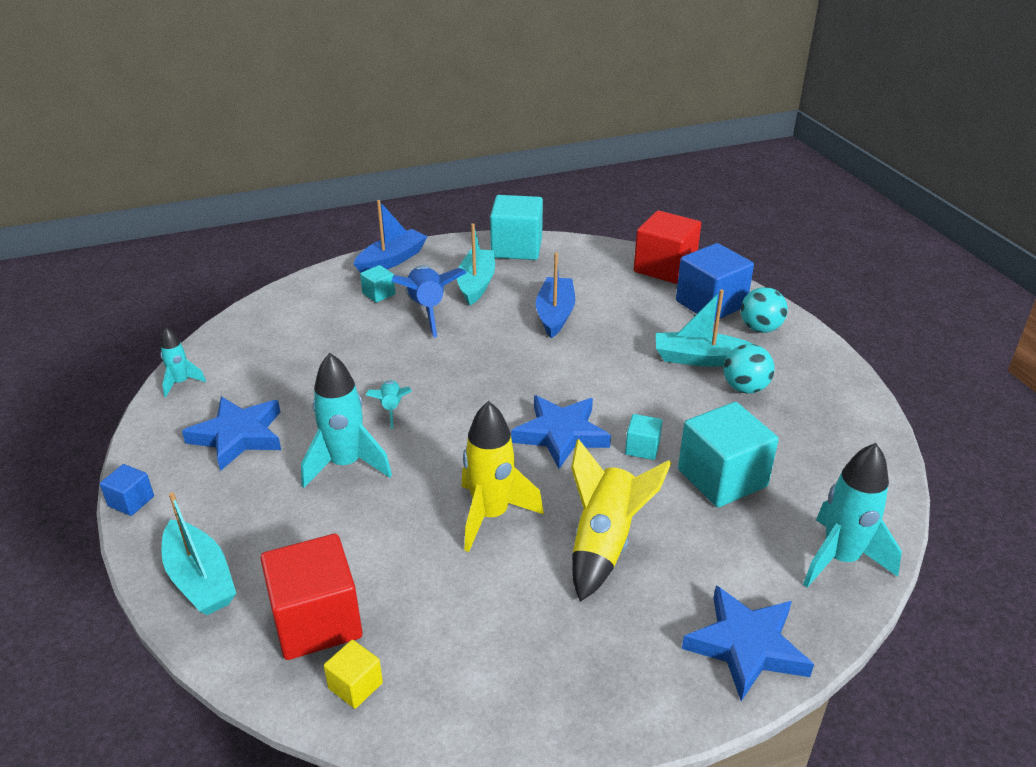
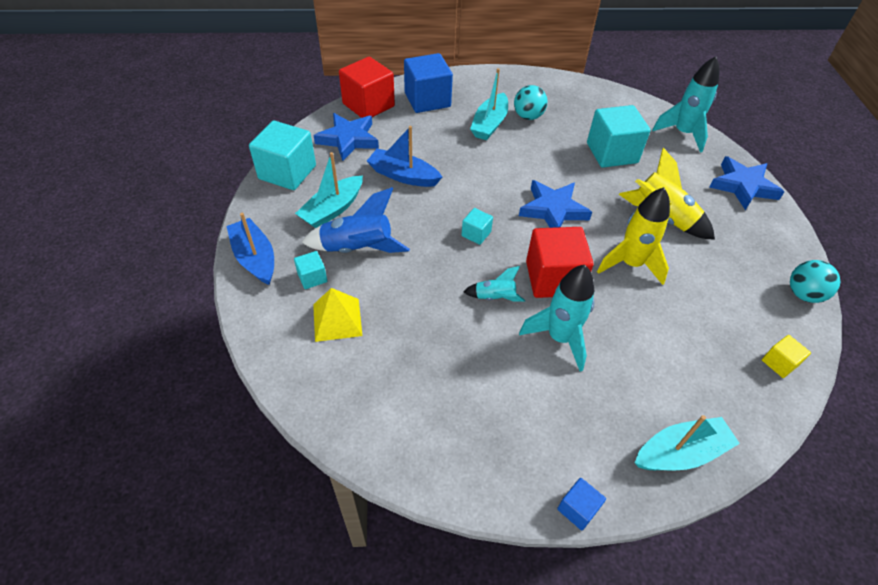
camera: 75 degrees left, 15 degrees up
(181, 383) = (399, 460): turquoise rocket -> none
(238, 436) = (502, 413): blue star -> blue star (348, 139)
(316, 621) = (724, 378): red cube -> red cube (553, 278)
(331, 318) = (337, 319): none -> yellow pyramid
(476, 284) = (332, 209): turquoise boat -> turquoise boat turned 75 degrees counterclockwise
(642, 448) = (576, 176): turquoise cube -> turquoise cube (476, 234)
(760, 328) = (466, 89): turquoise ball -> turquoise ball (803, 294)

